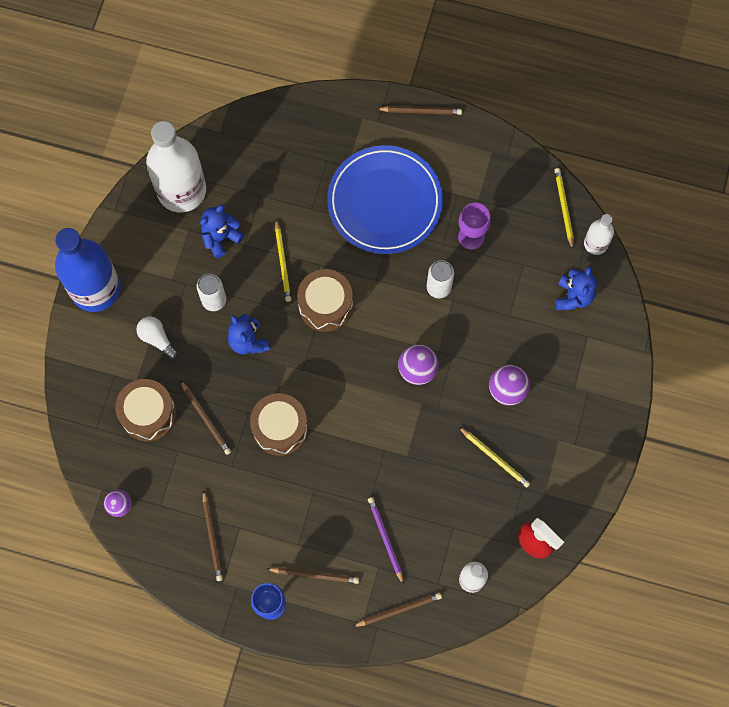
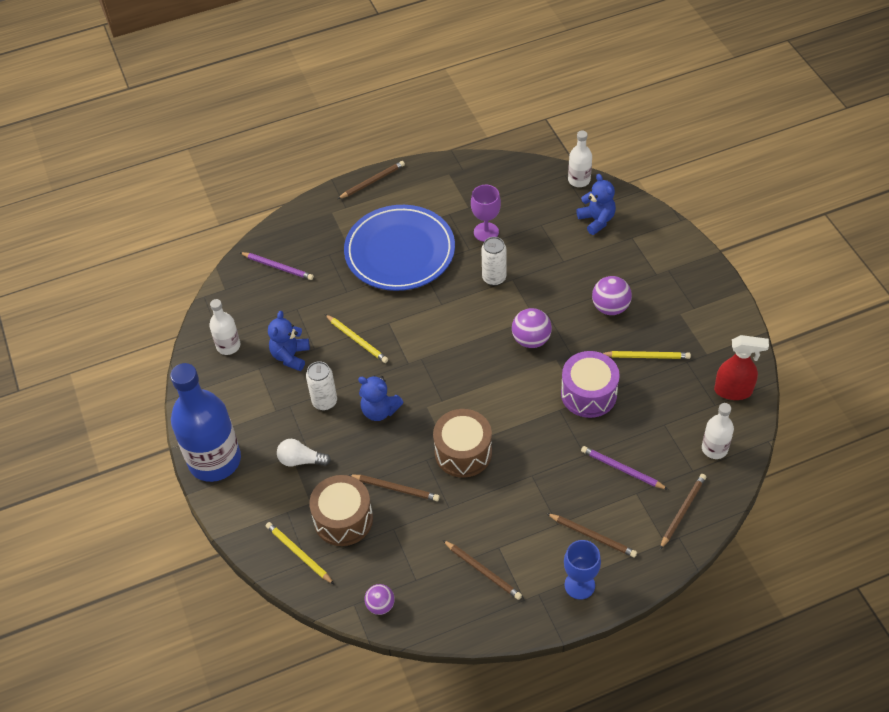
camera: 35 degrees left, 20 degrees down
(181, 190) = (228, 346): white bottle -> white bottle, size x0.49
(276, 142) = (278, 267): none -> purple pencil
(314, 575) = (592, 536): brown pencil -> brown pencil turned 60 degrees clockwise
(325, 305) = (419, 346): brown drum -> none
(418, 454) = (588, 394): none -> purple drum
(563, 208) = (534, 174): yellow pencil -> yellow pencil (299, 554)

